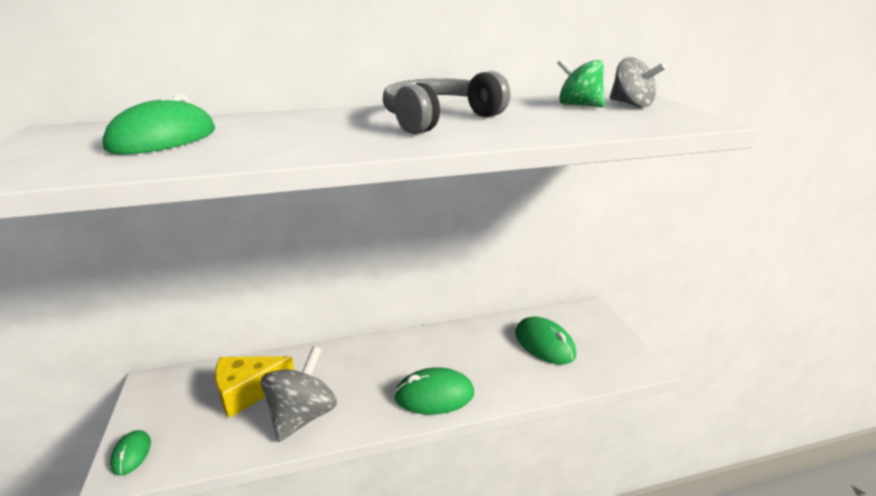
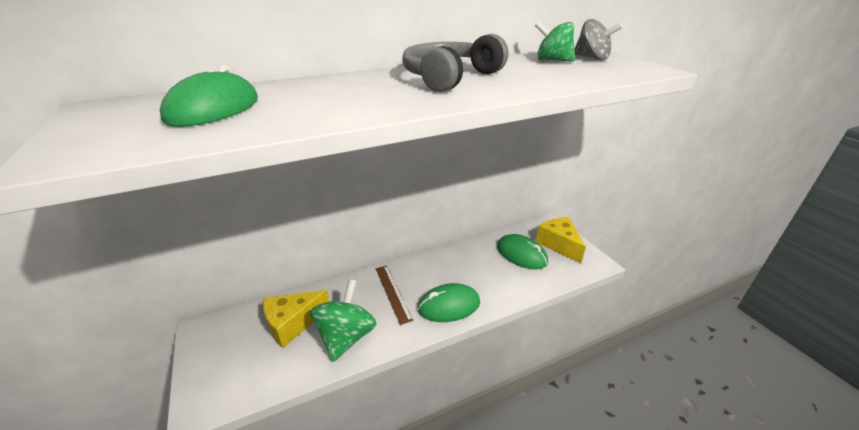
camera: 10 degrees left, 5 degrees up
(131, 454) = (204, 391): green mouse -> none
(302, 415) = (346, 337): grey spinning top -> green spinning top
(372, 371) = (393, 293): none -> brown ruler
(597, 337) = (559, 244): none -> yellow cheese

